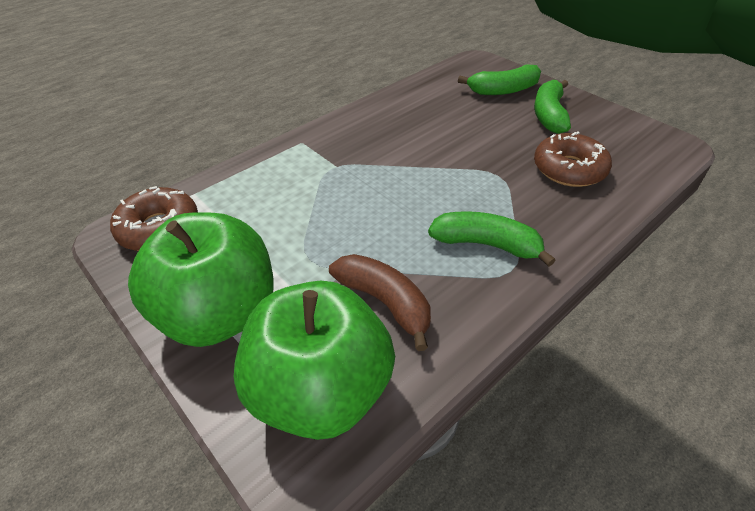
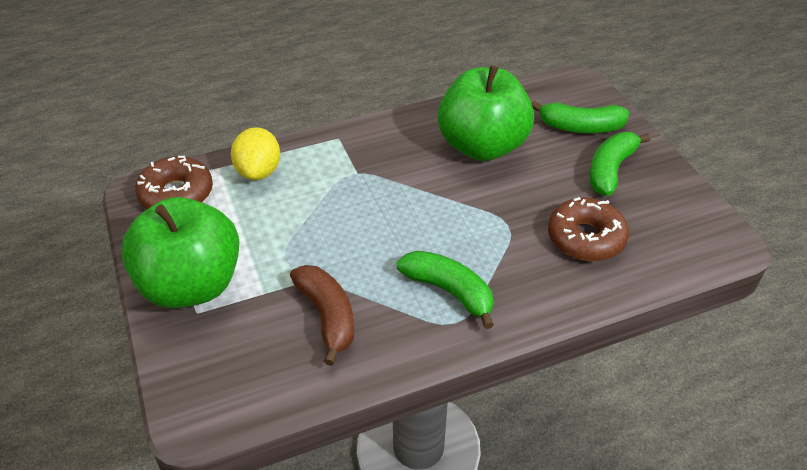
camera: 20 degrees right, 0 degrees up
(238, 187) = (259, 171): none -> yellow lemon
(320, 391) = (238, 371): green apple -> green apple (482, 146)

